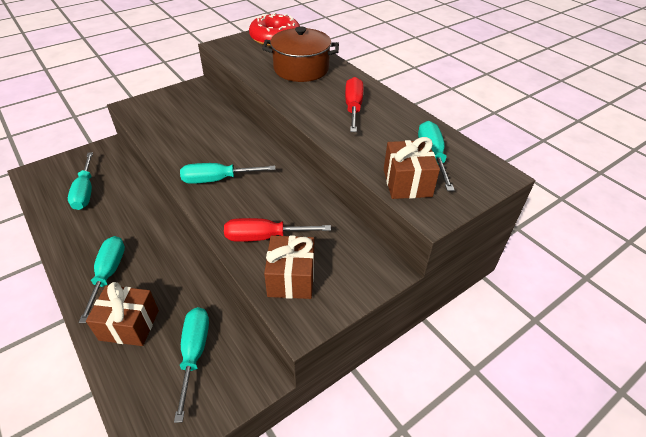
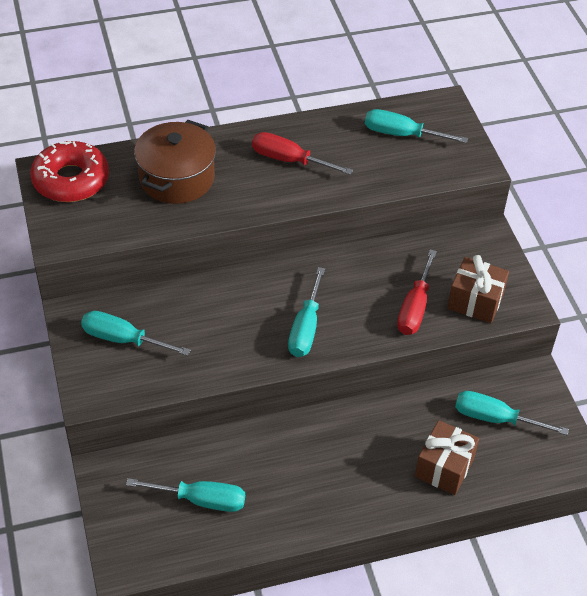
camera: 70 degrees left, 5 degrees up
(108, 274) = (366, 482): turquoise screwdriver -> turquoise screwdriver (123, 339)
(407, 183) = (433, 166): brown gift -> none

